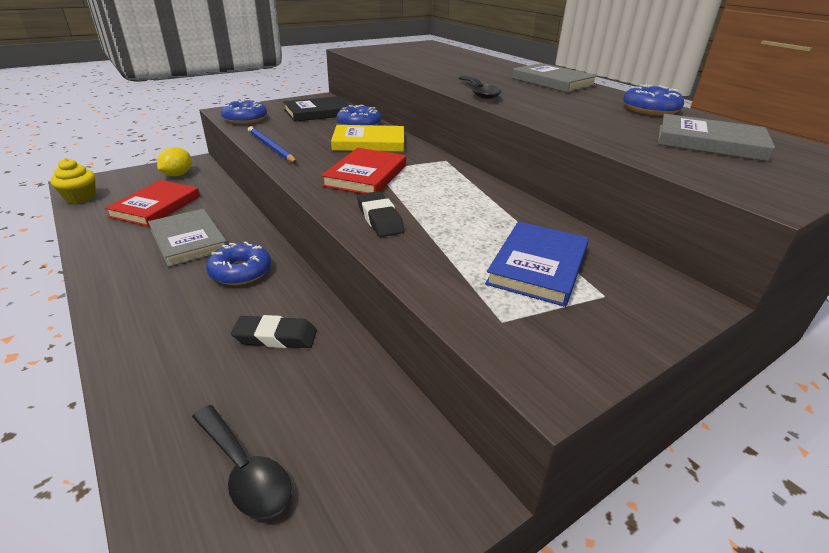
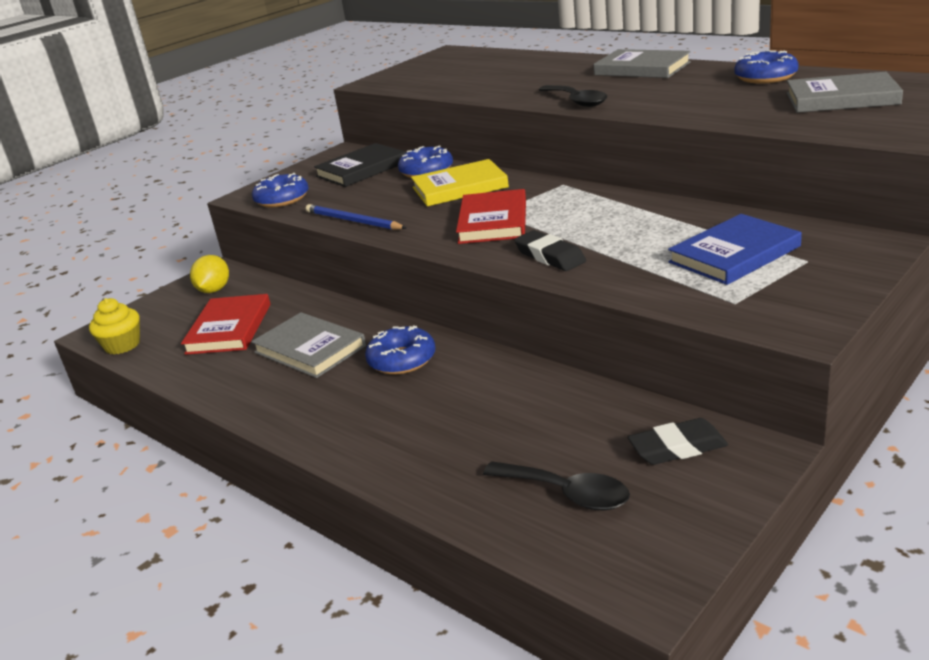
camera: 10 degrees left, 5 degrees down
(276, 337) = (497, 400): black eraser -> black eraser (677, 448)
(538, 266) = (734, 254): blue book -> blue book turned 45 degrees clockwise

